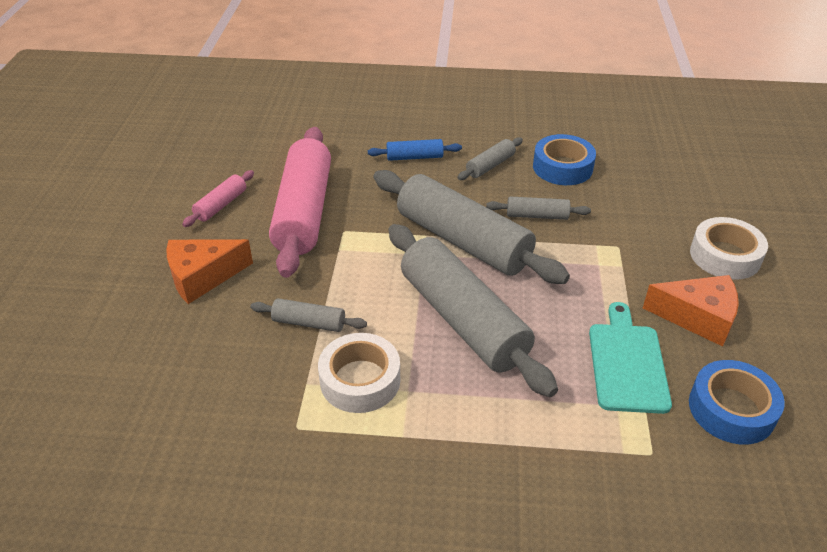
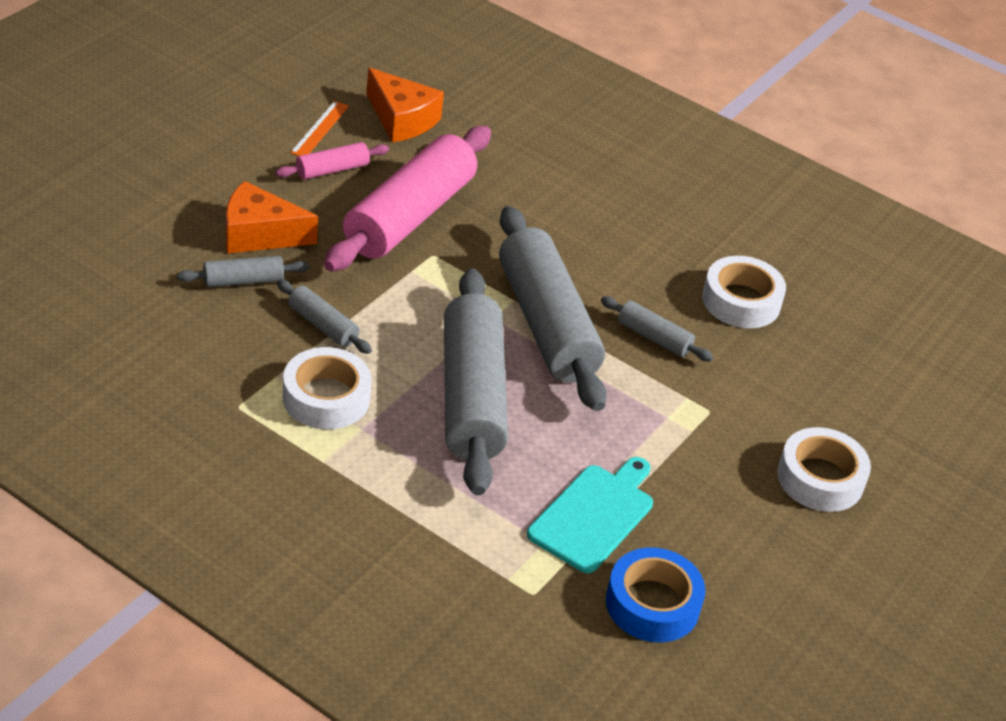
camera: 25 degrees right, 0 degrees up
(189, 181) = (320, 129): none -> orange ruler
(414, 157) = (582, 212): blue rolling pin -> none
(490, 165) = (658, 260): grey rolling pin -> grey rolling pin (243, 280)
(562, 167) = (741, 301): blue tape -> white tape
(697, 317) = (715, 516): orange cheese -> orange cheese (401, 119)

